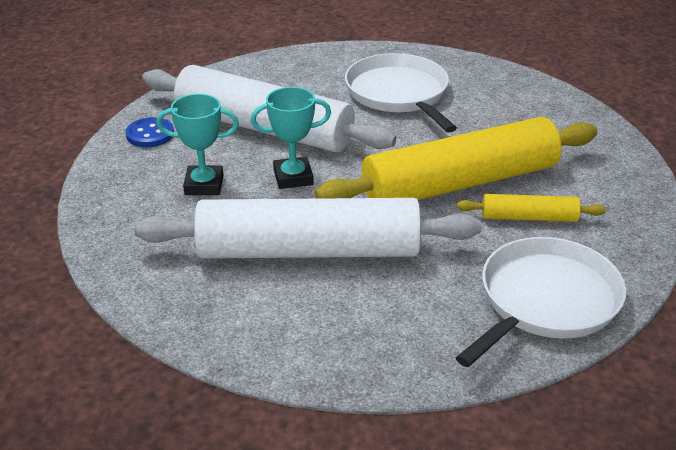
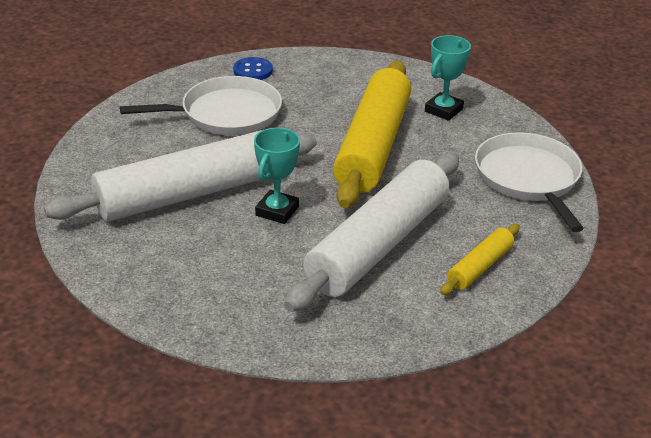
camera: 55 degrees left, 0 degrees up
(150, 134) = (116, 255): blue button -> blue button (253, 71)
(204, 185) = (233, 258): turquoise trophy -> turquoise trophy (443, 110)
(399, 94) = (226, 114): white pan -> white pan turned 150 degrees clockwise
(529, 218) = (441, 141): yellow rolling pin -> yellow rolling pin (480, 267)

